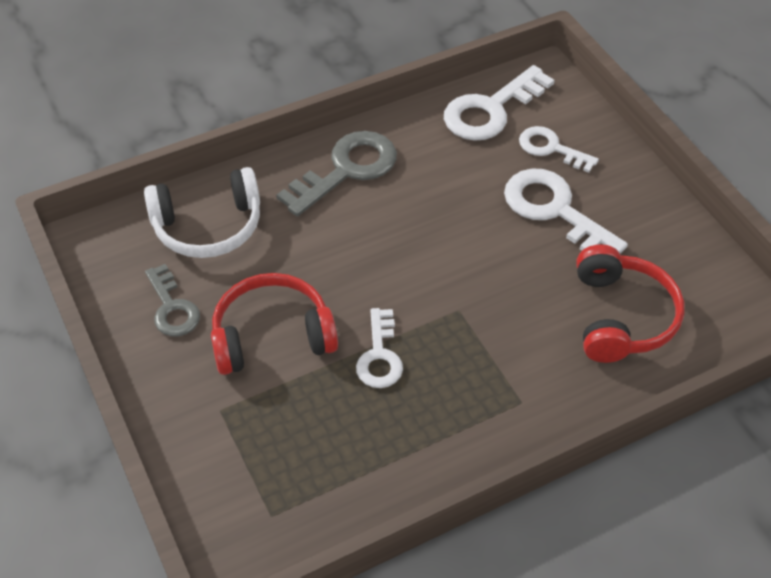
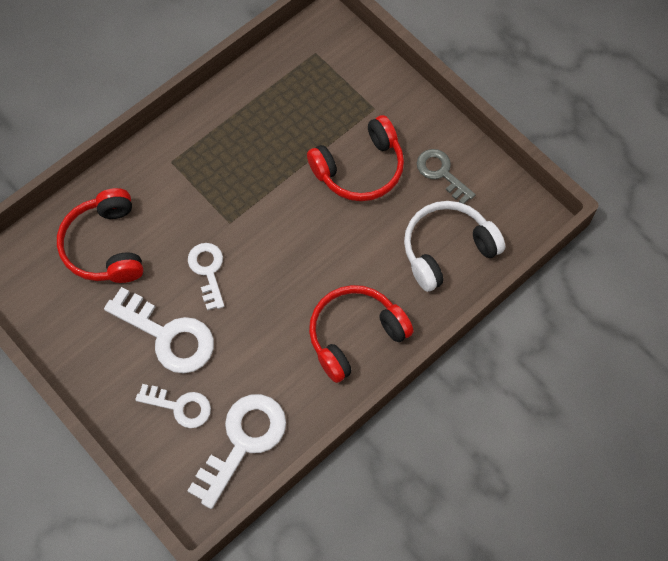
camera: 165 degrees right, 15 degrees up
(346, 170) = (355, 335): grey key -> red headphones
(379, 356) = (278, 172): white key -> white key (208, 271)

